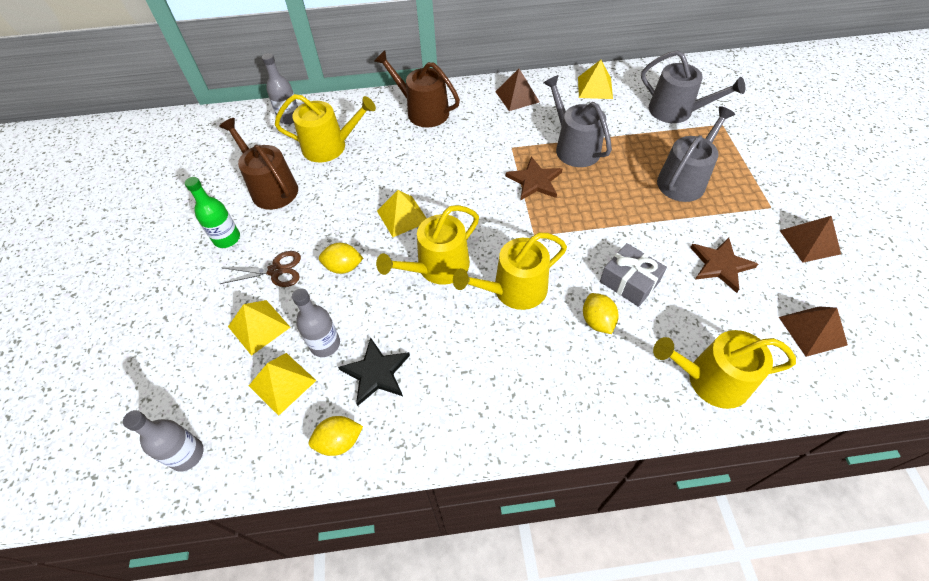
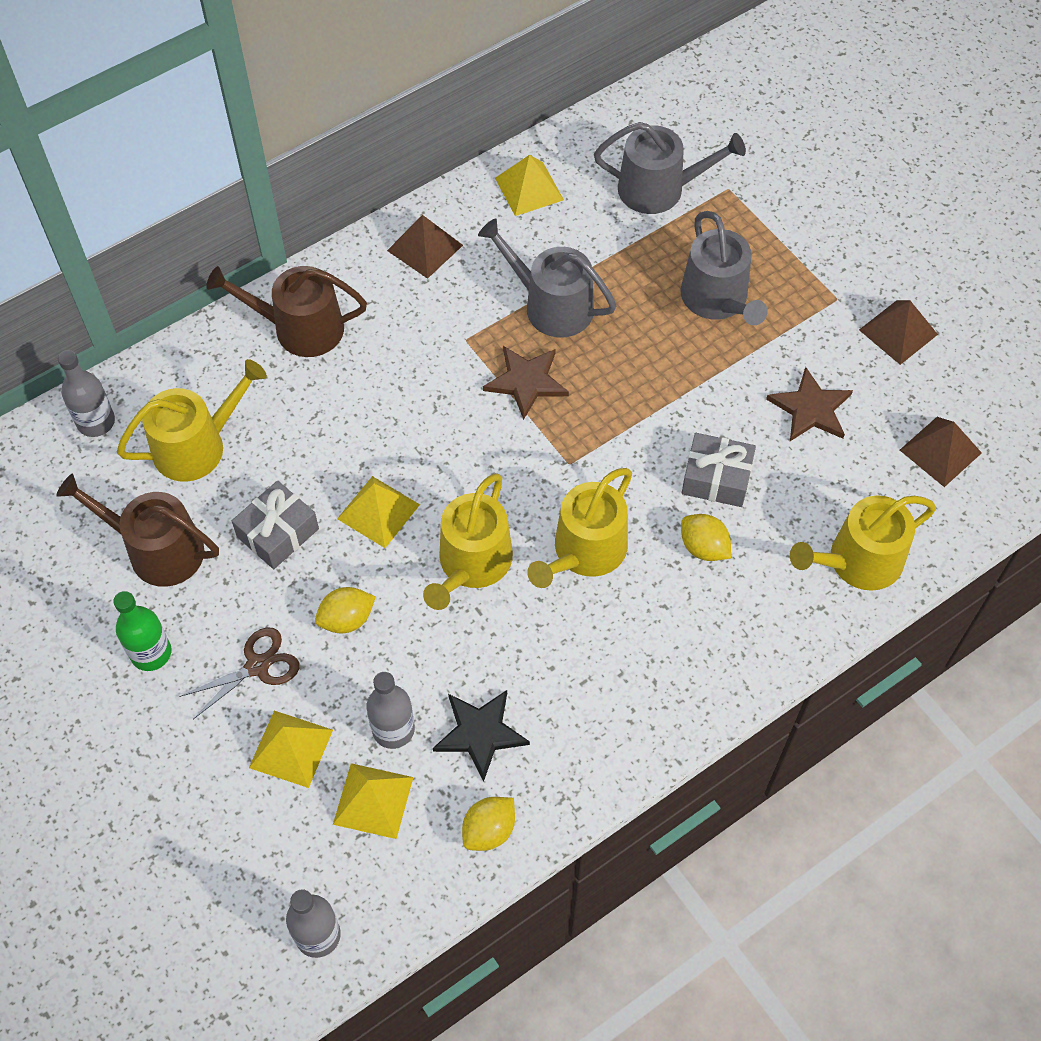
camera: 30 degrees left, 5 degrees up
(339, 205) = (278, 533): none -> grey gift
(684, 180) = (717, 300): grey watering can -> grey watering can turned 150 degrees clockwise

